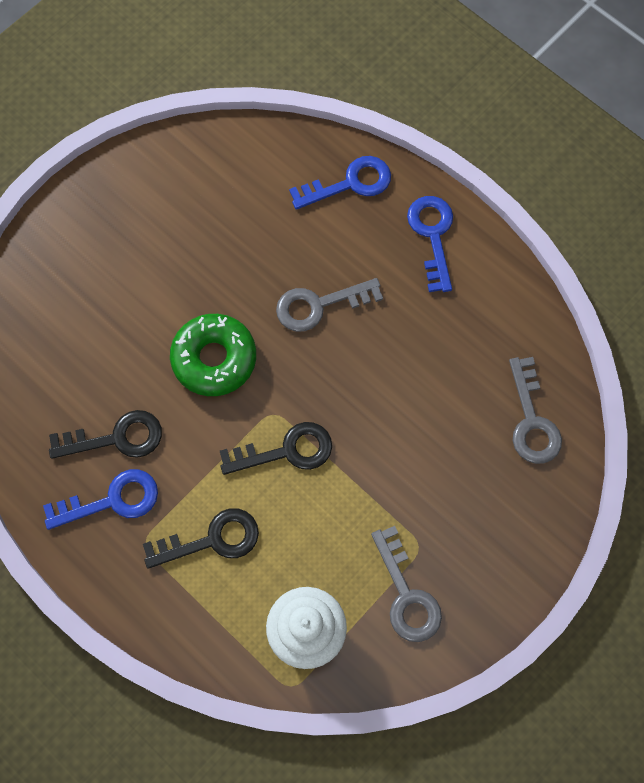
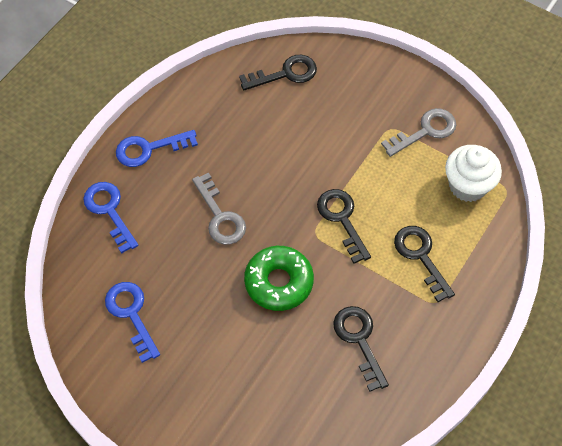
camera: 100 degrees left, 10 degrees down
(112, 500) = (409, 333): blue key -> blue key (131, 314)
(532, 420) = (285, 74): grey key -> black key

